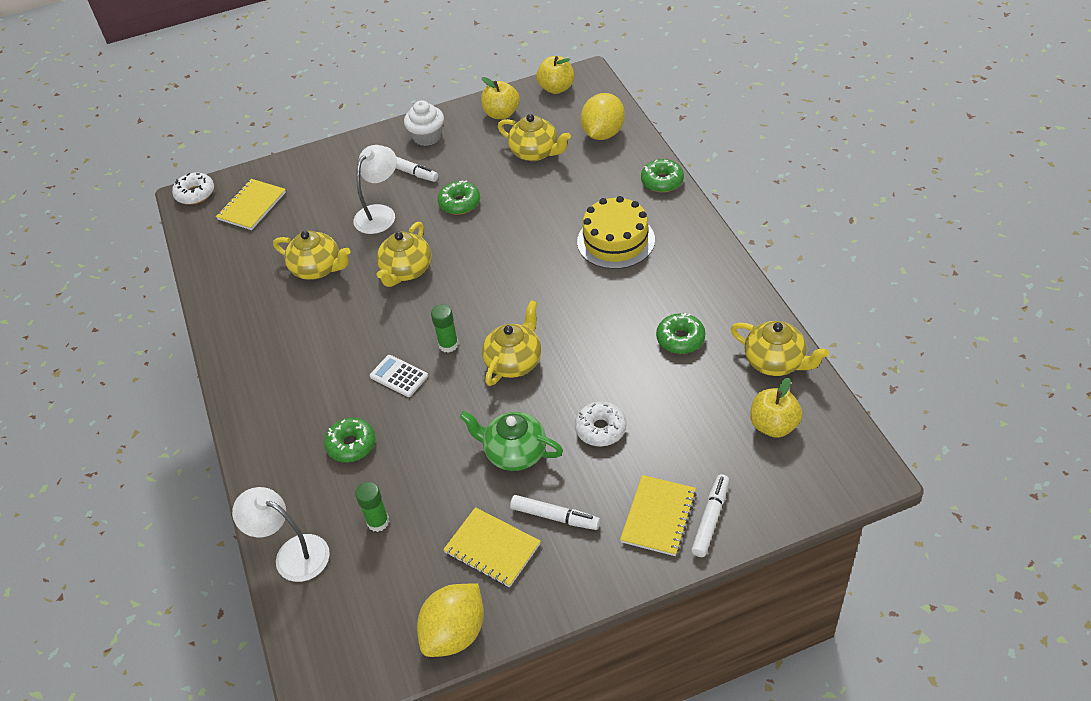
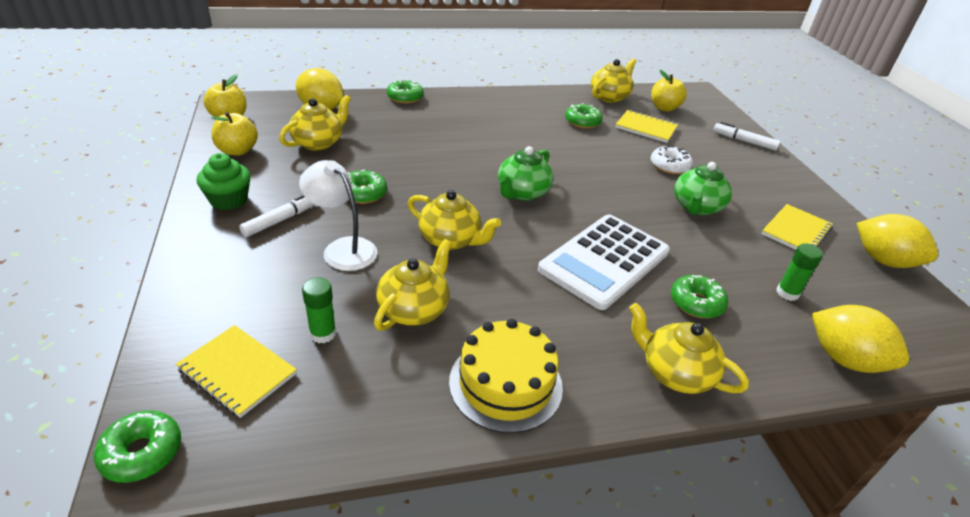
camera: 90 degrees left, 10 degrees down
(195, 194) = (142, 452): white donut -> green donut
(292, 554) = (844, 359): white lamp -> yellow lemon
(399, 376) = (604, 261): white calculator -> white calculator, size x2.30
(427, 136) = (229, 200): white cupcake -> green cupcake
(448, 345) = (567, 225): green glue stick -> green glue stick (323, 333)
(496, 305) = (522, 193): none -> green teapot
(514, 362) = (594, 193): yellow teapot -> yellow teapot (675, 373)
(555, 517) = (757, 198): white marker -> none
(615, 241) = (465, 127): yellow cake -> yellow cake (505, 384)
(658, 517) = (746, 158): yellow notebook -> yellow notebook (645, 128)

